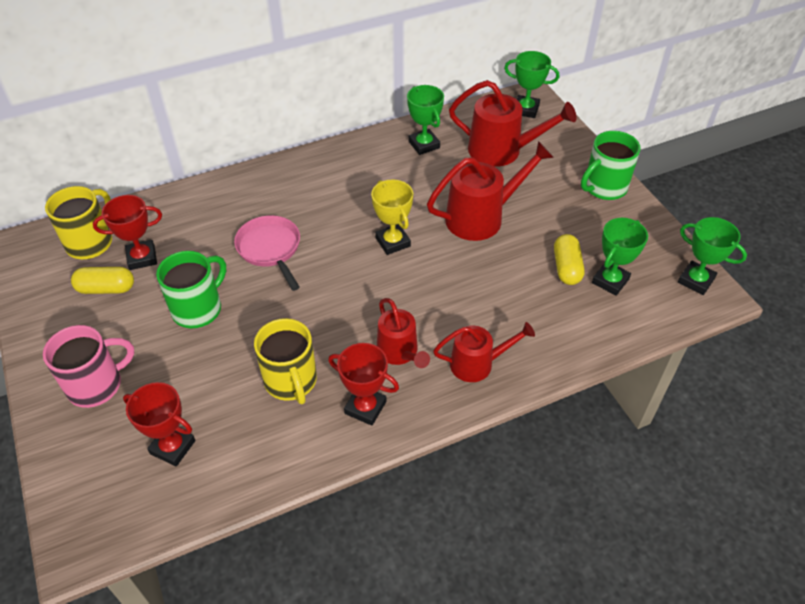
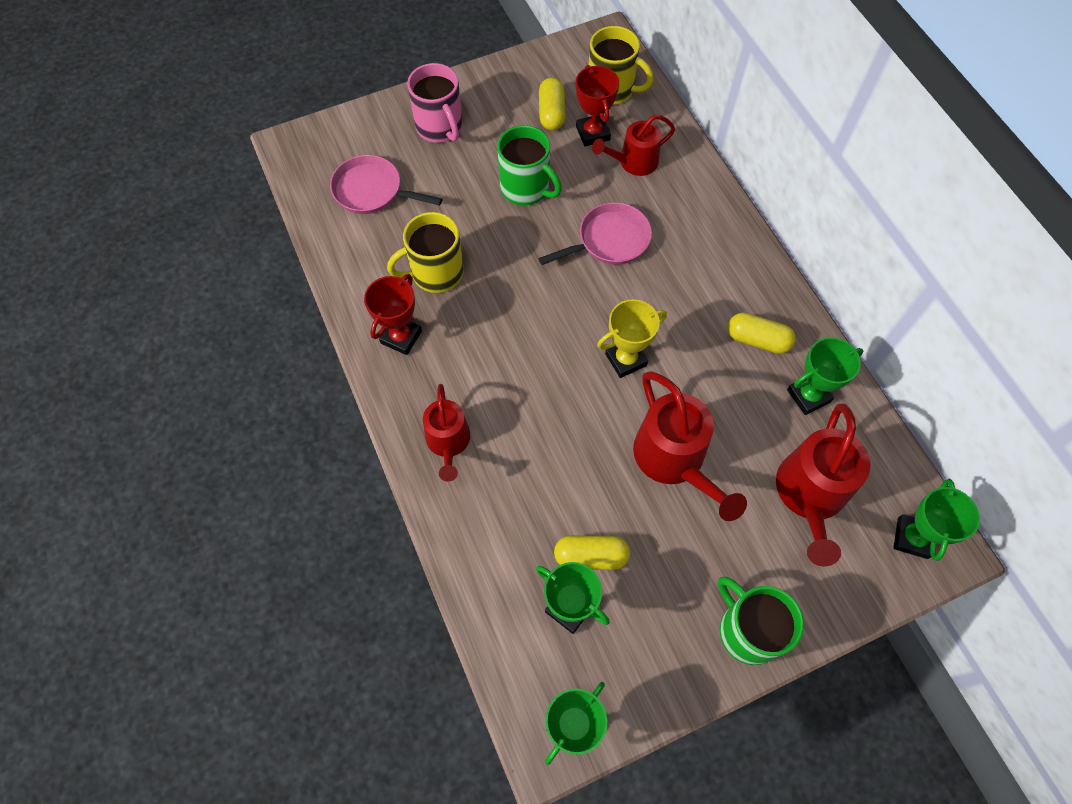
camera: 90 degrees right, 15 degrees up
(172, 447) = (372, 191): red trophy -> pink pan
(376, 166) = (757, 340): none -> yellow capsule
(400, 353) = (465, 367): red watering can -> red watering can (633, 162)

